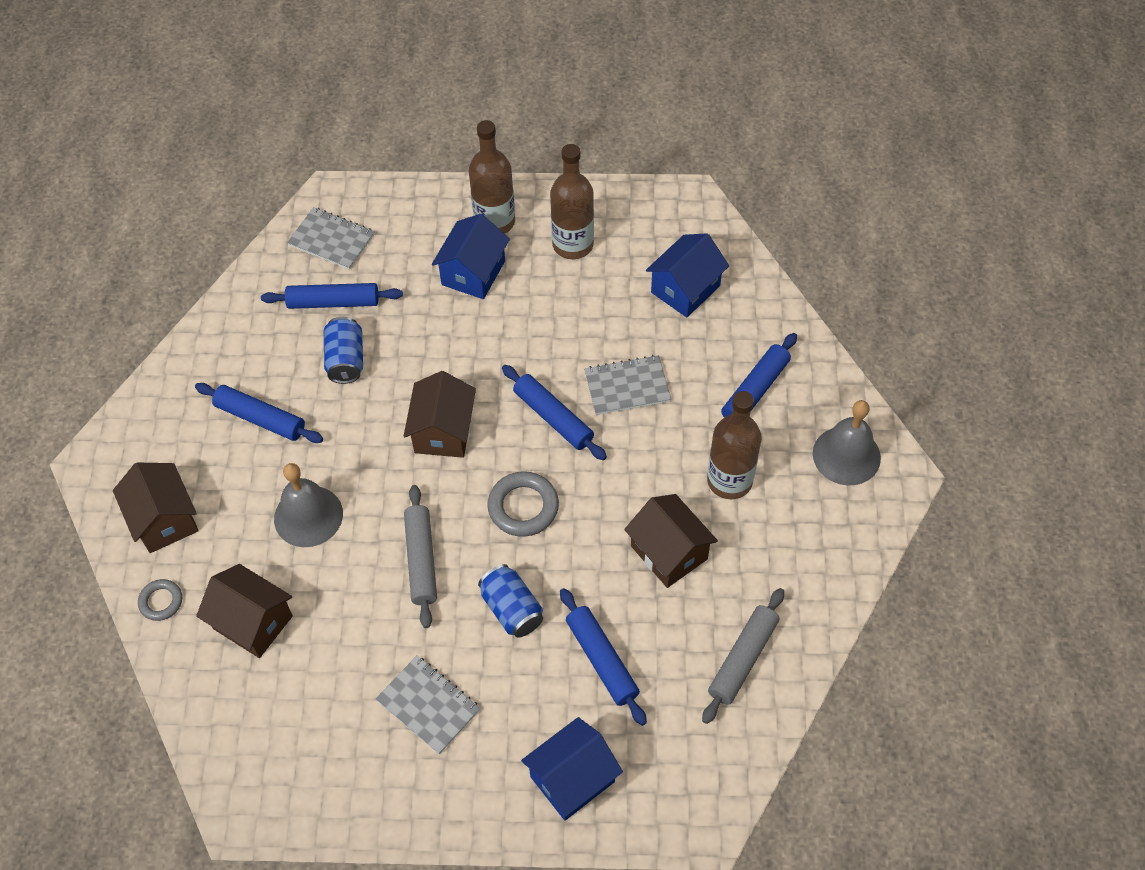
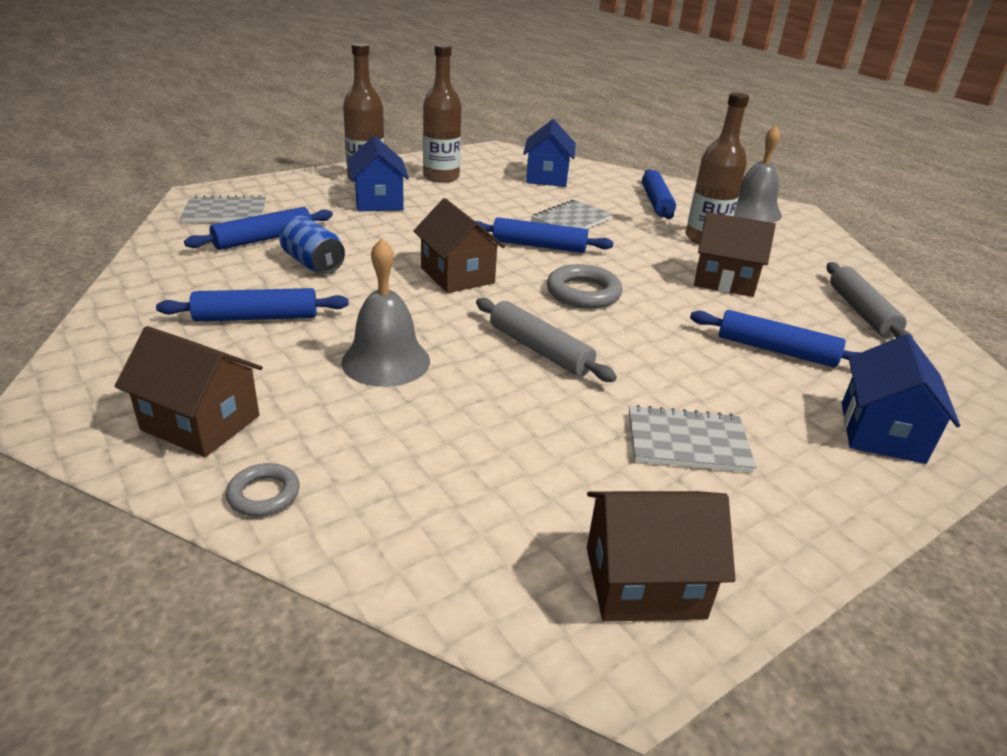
camera: 40 degrees left, 25 degrees down
(253, 622) = (413, 462): brown house -> brown house (644, 582)
(512, 609) = (662, 349): blue can -> none

